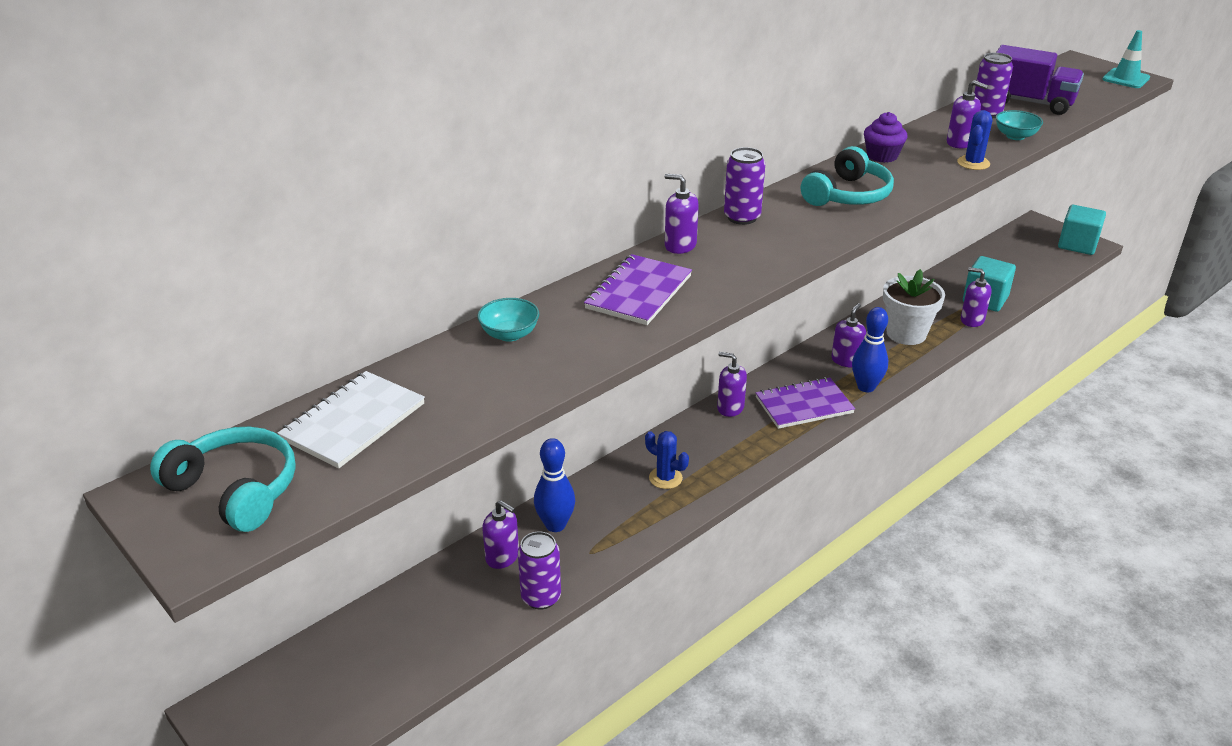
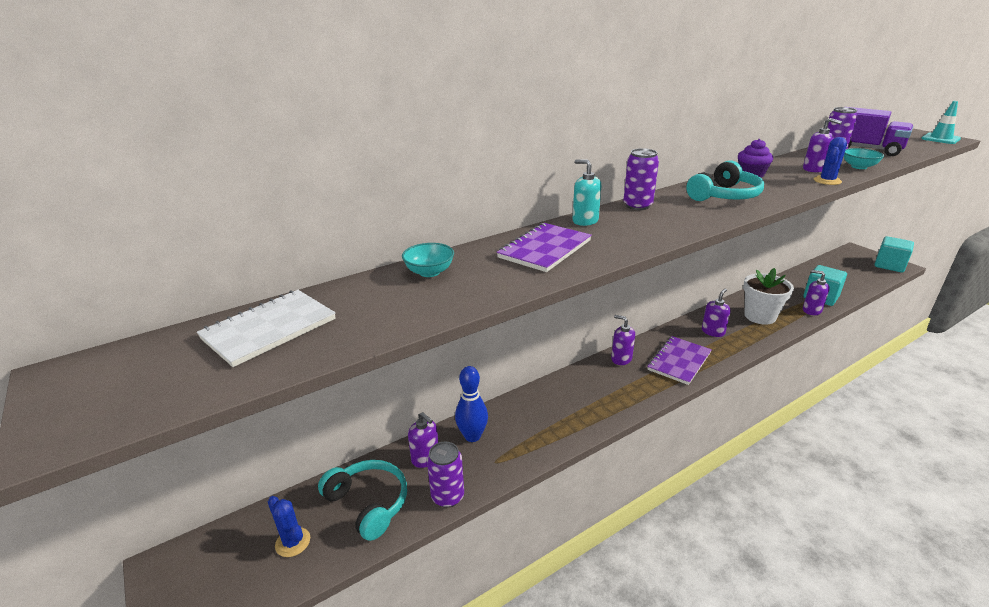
camera: 10 degrees right, 5 degrees down
(235, 490) = (134, 378): turquoise headphones -> turquoise headphones (368, 503)
(665, 478) = (565, 407): blue cactus -> blue cactus (293, 542)
(680, 245) = (585, 221): purple soap dispenser -> turquoise soap dispenser
(804, 405) = (679, 361): purple notebook -> purple notebook turned 45 degrees counterclockwise
(866, 387) = (728, 352): blue bowling pin -> none

